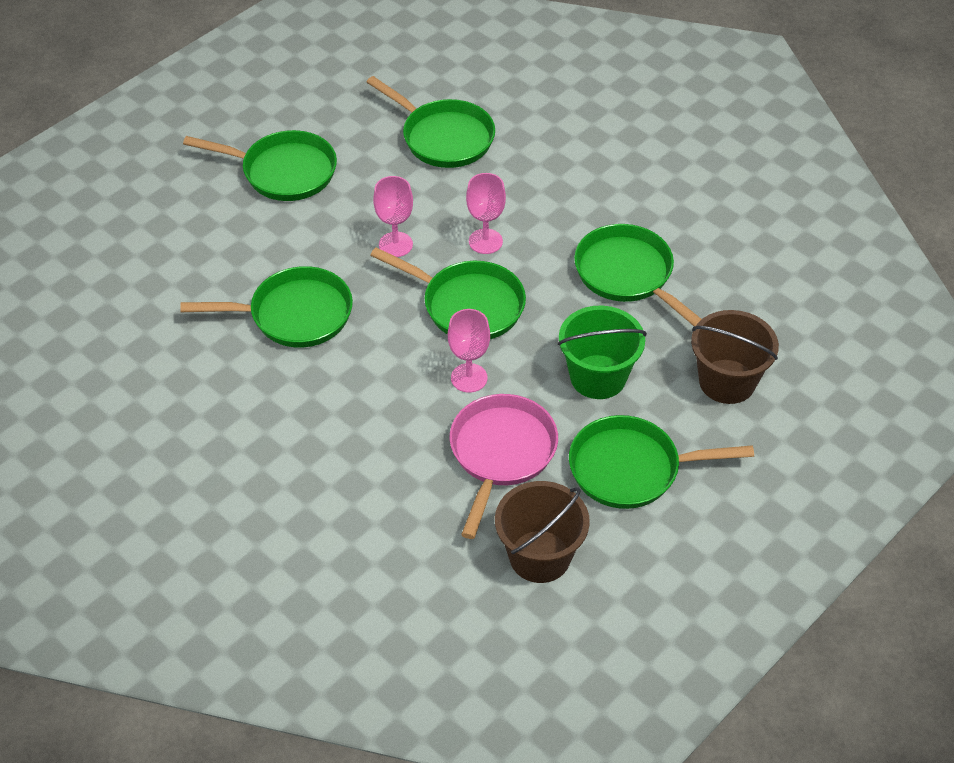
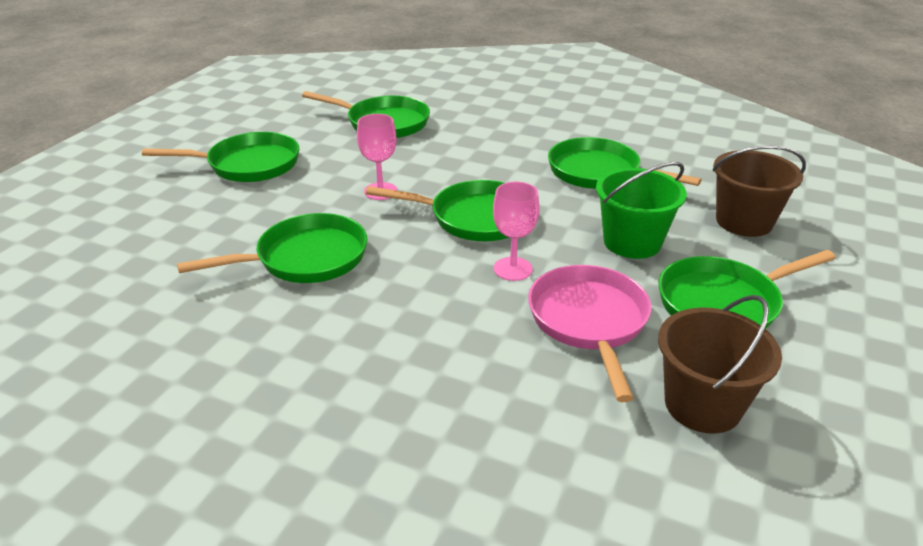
camera: 20 degrees left, 15 degrees down
(485, 241) = (461, 175): pink goblet -> none

